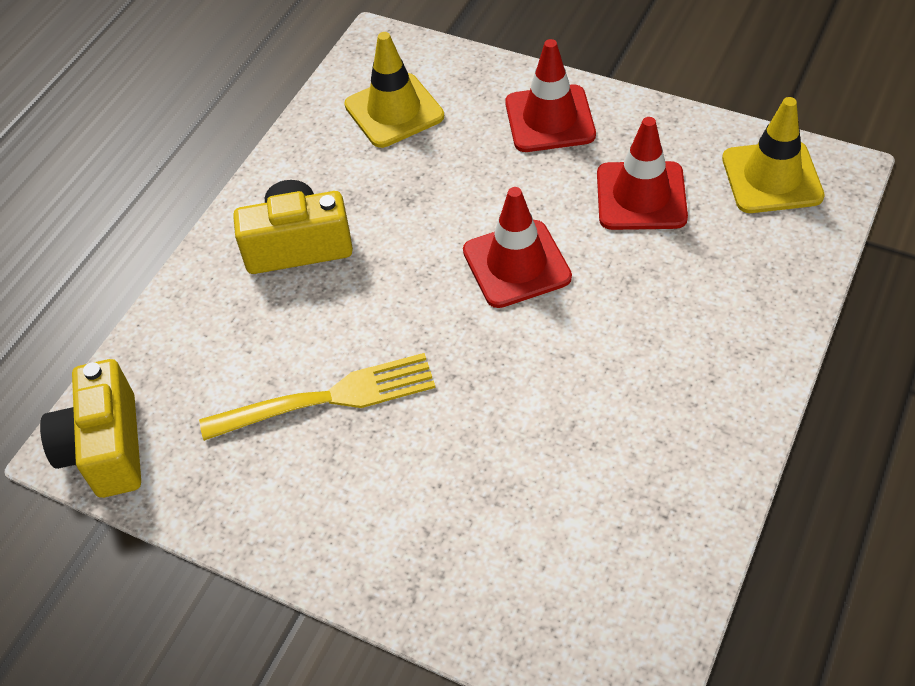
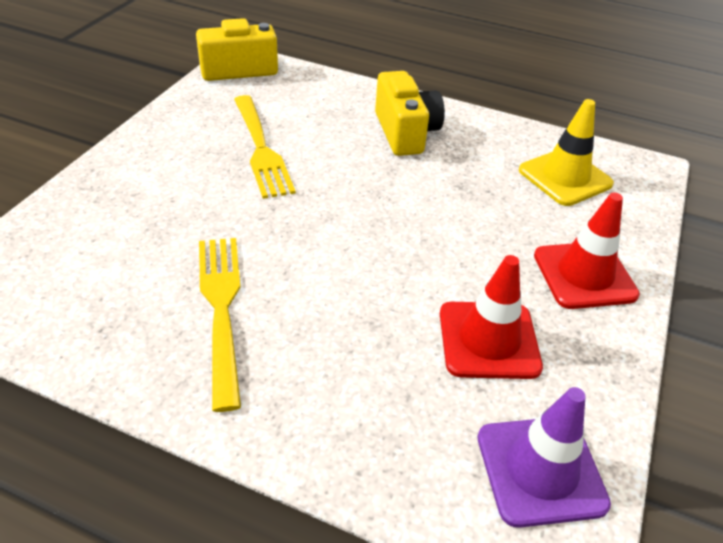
camera: 80 degrees right, 10 degrees down
(516, 264) = (391, 246): red traffic cone -> none
(625, 407) = (222, 310): none -> yellow fork
(772, 177) = (540, 470): yellow traffic cone -> purple traffic cone

